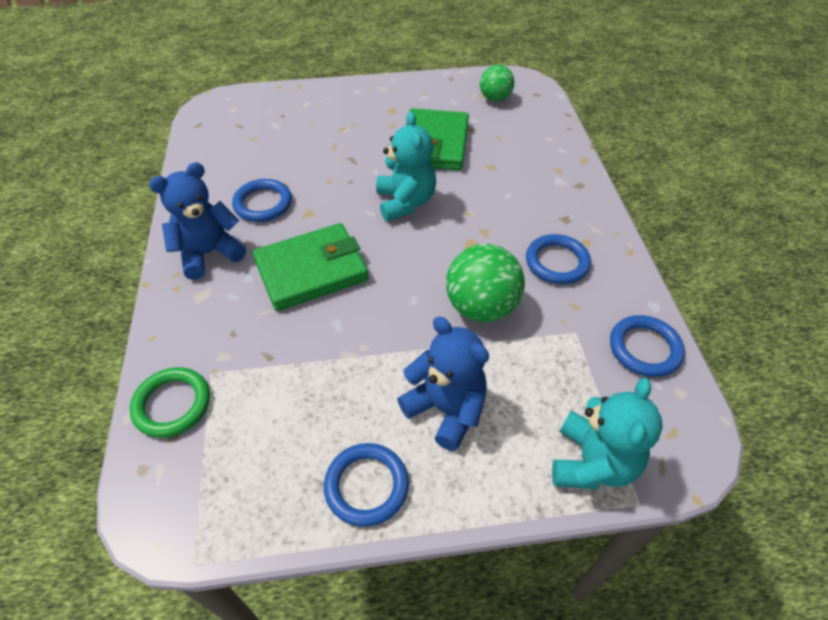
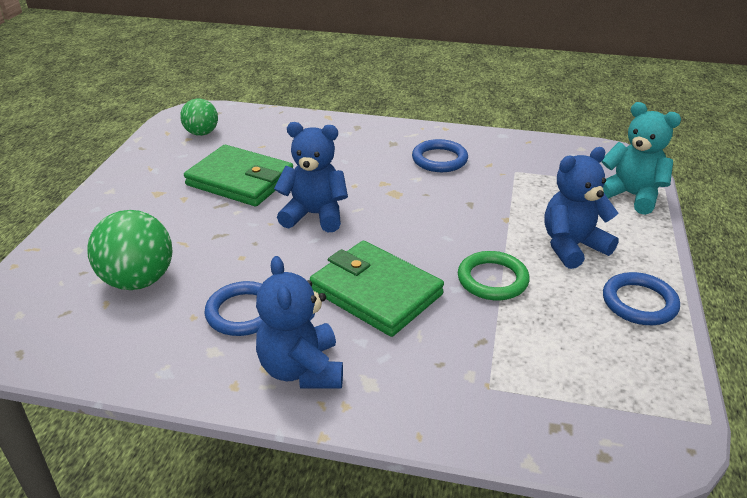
camera: 70 degrees left, 15 degrees down
(172, 404) = (524, 424): green ring -> green ring (492, 279)
(311, 270) = (376, 292): green wallet -> green wallet turned 45 degrees counterclockwise
(405, 202) = (314, 215): turquoise teddy bear -> blue teddy bear
(481, 307) = (472, 205): green ball -> green ball (138, 281)
(644, 348) = (540, 149): blue ring -> none

